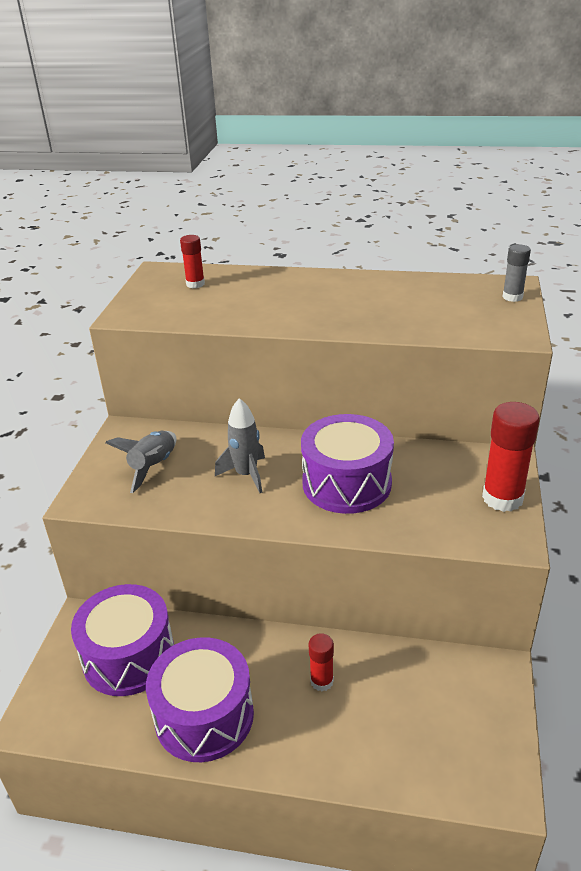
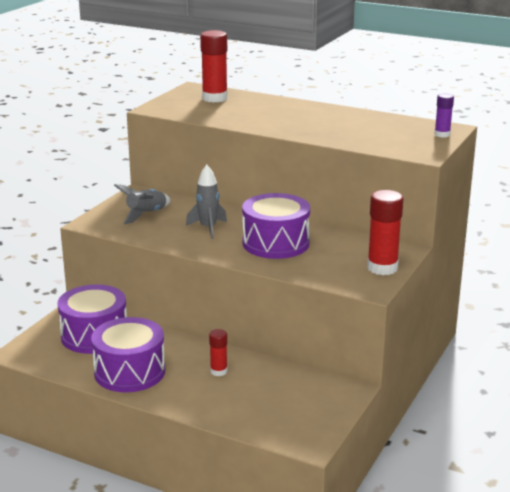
camera: 15 degrees right, 10 degrees down
(195, 284) = (214, 98): red glue stick -> red glue stick, size x1.78
(512, 297) = (442, 134): grey glue stick -> purple glue stick

